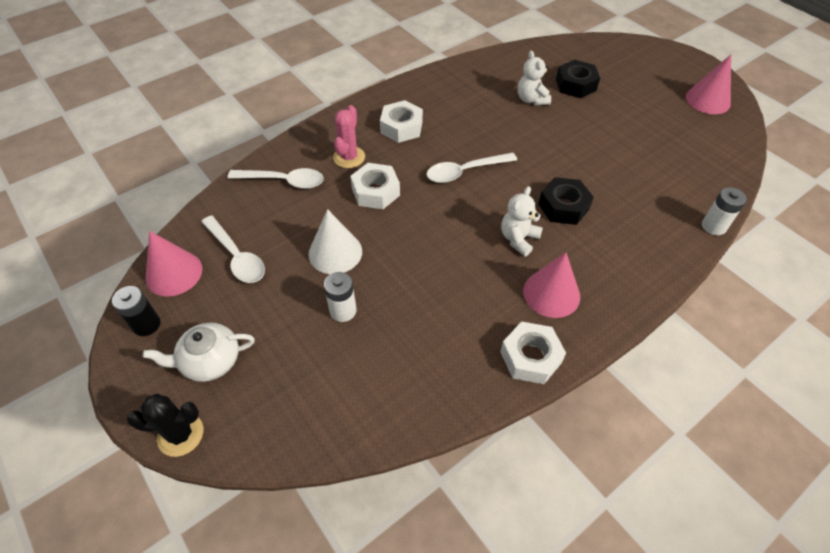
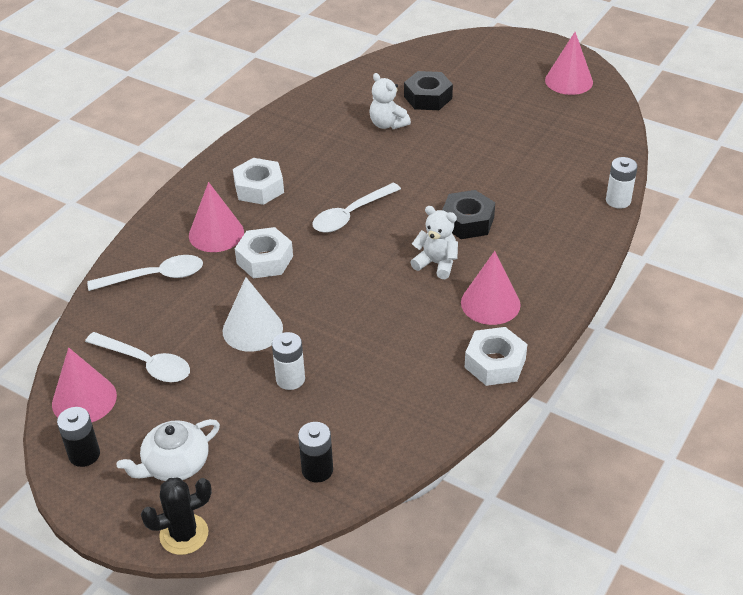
camera: 20 degrees left, 10 degrees down
(322, 412) = (317, 470): none -> black battery
(349, 157) = (216, 233): pink cactus -> pink cone
(518, 239) = (436, 264): white teddy bear -> white teddy bear turned 105 degrees clockwise

